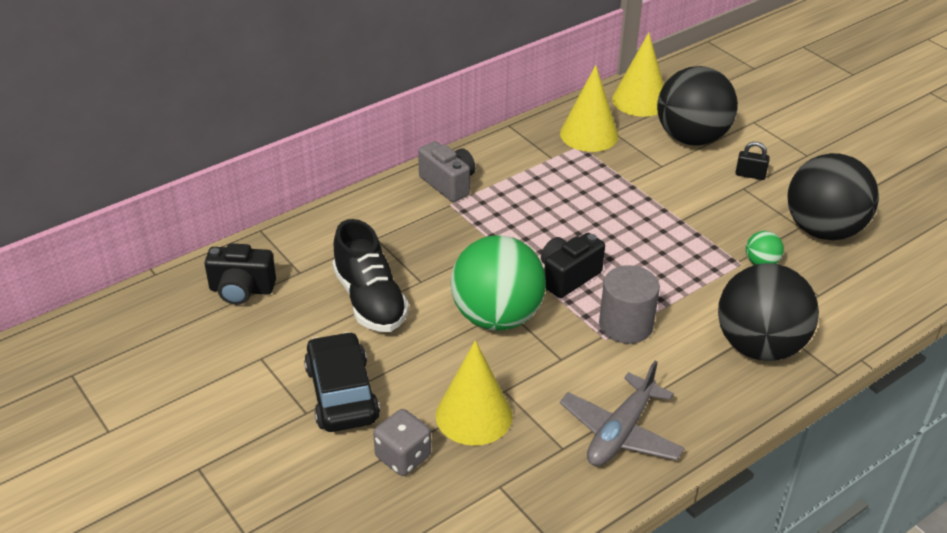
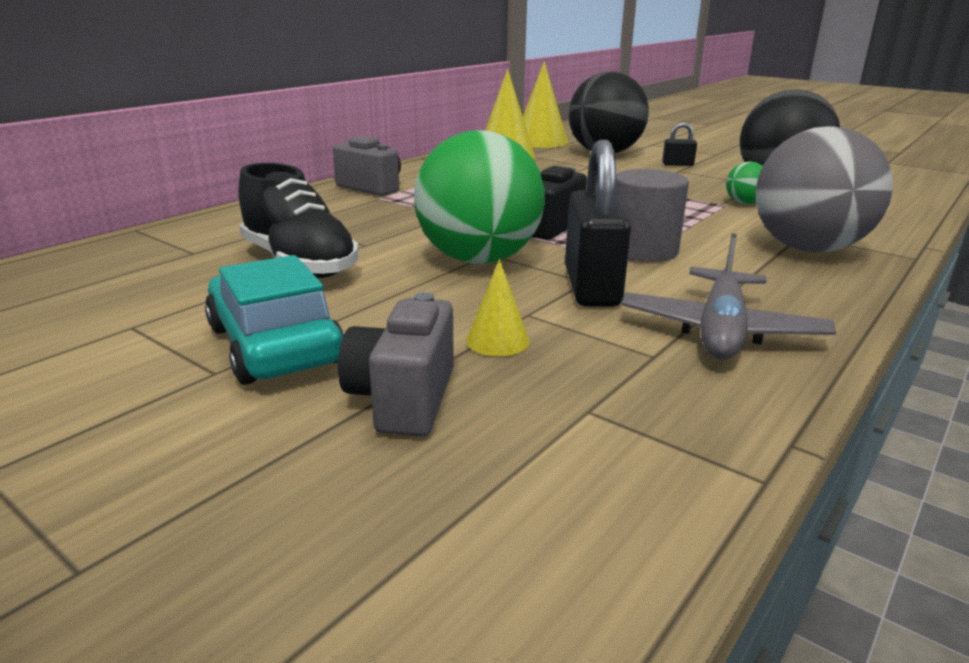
camera: 15 degrees left, 15 degrees down
(241, 290) = (103, 272): black camera -> none
(341, 393) = (274, 345): black car -> turquoise car
(403, 457) = (403, 399): grey dice -> grey camera
(474, 415) = (497, 341): yellow cone -> yellow cone, size x0.52
(561, 368) = (591, 287): none -> black padlock
(759, 346) = (808, 249): black ball -> grey ball

